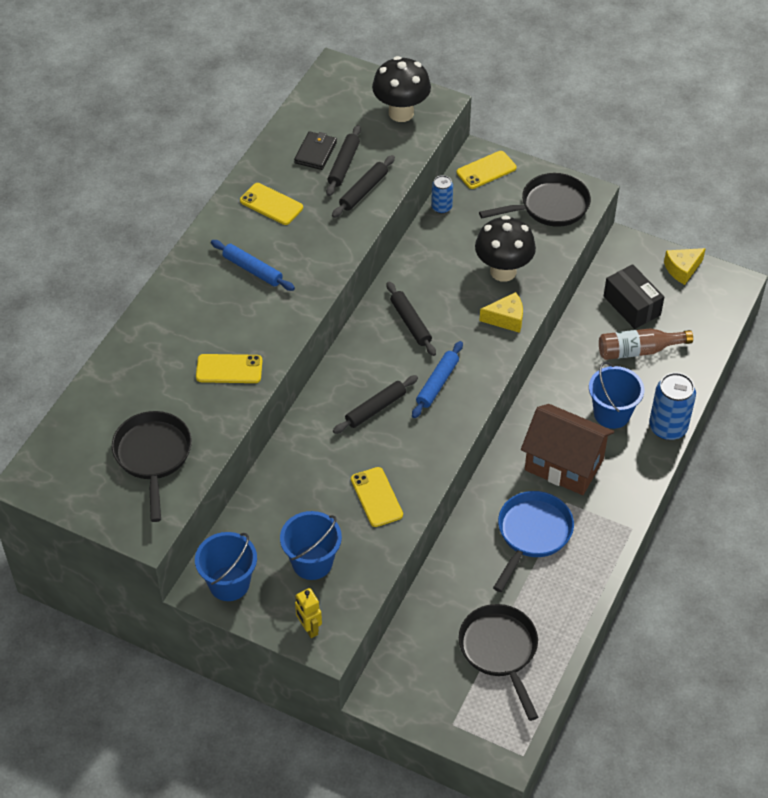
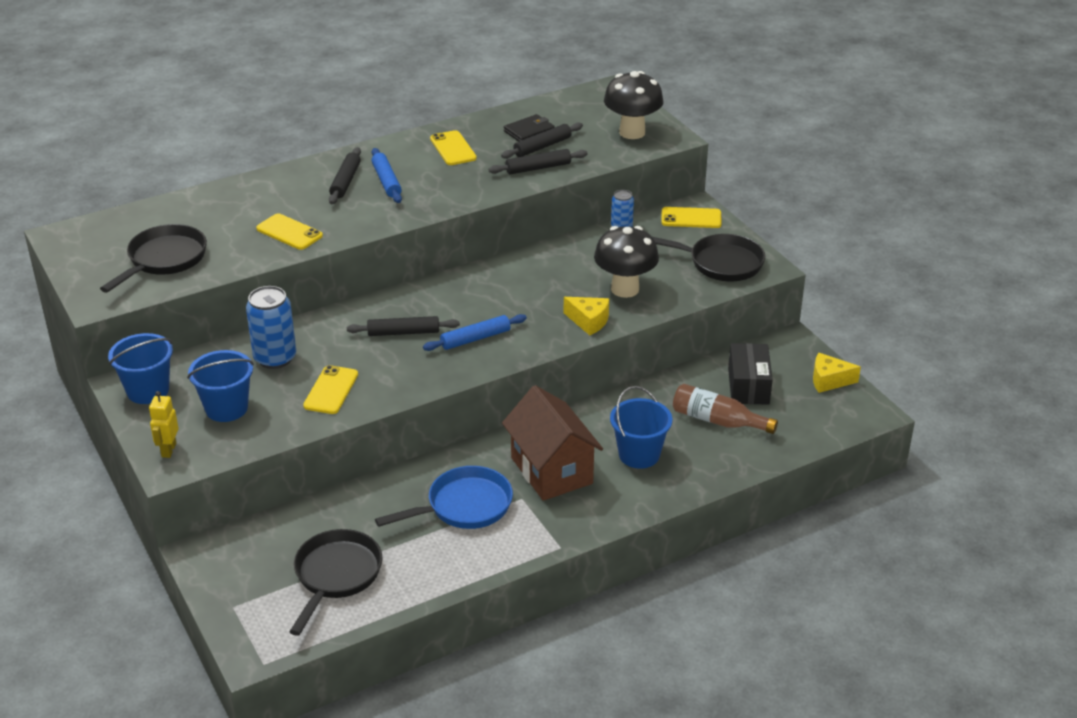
camera: 35 degrees right, 15 degrees down
(410, 323) = (502, 290): black rolling pin -> black rolling pin (345, 181)
(667, 428) = (681, 489): blue can -> blue can (275, 358)

